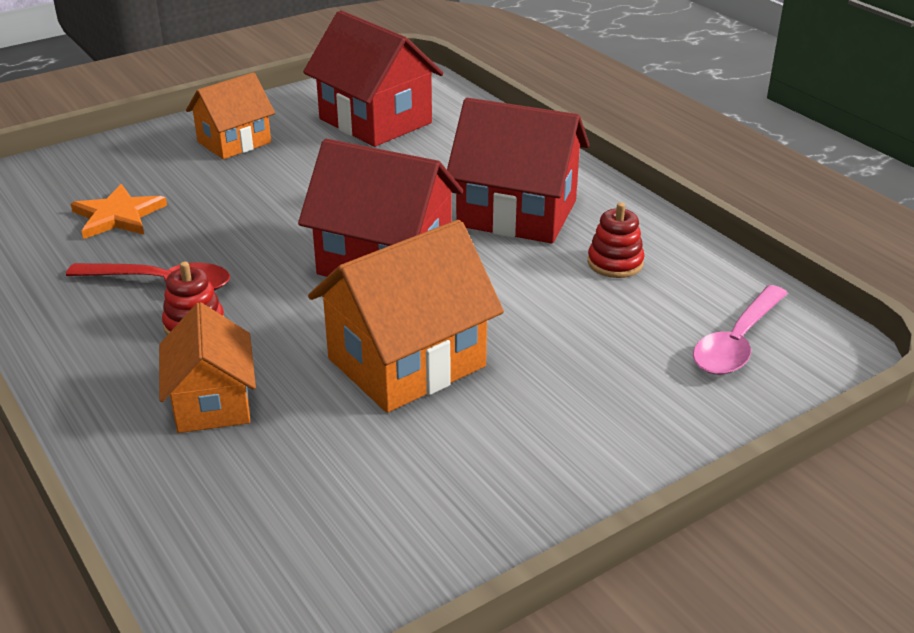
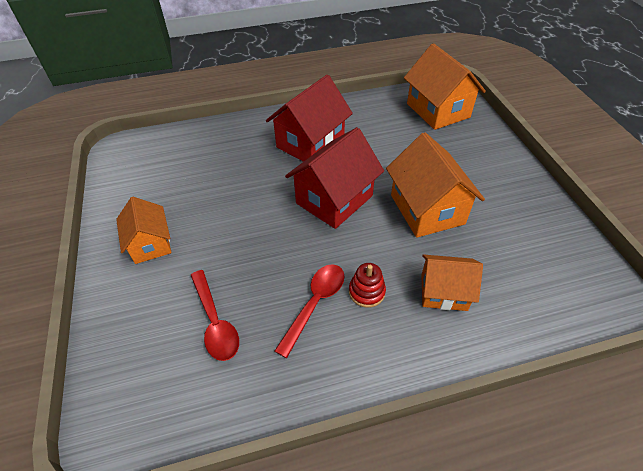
camera: 70 degrees left, 15 degrees up
(118, 216) = (215, 321): orange star -> red spoon
(375, 121) = (172, 173): red house -> none
(615, 263) = (368, 125): red stacking toy -> none
(737, 342) = (438, 110): pink spoon -> orange house

